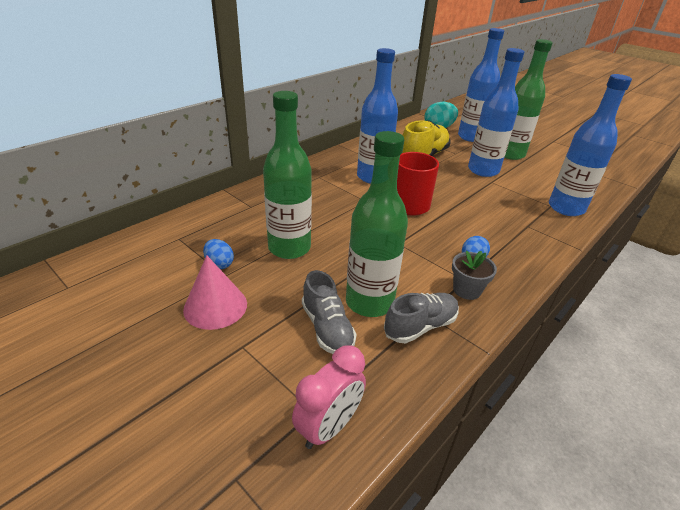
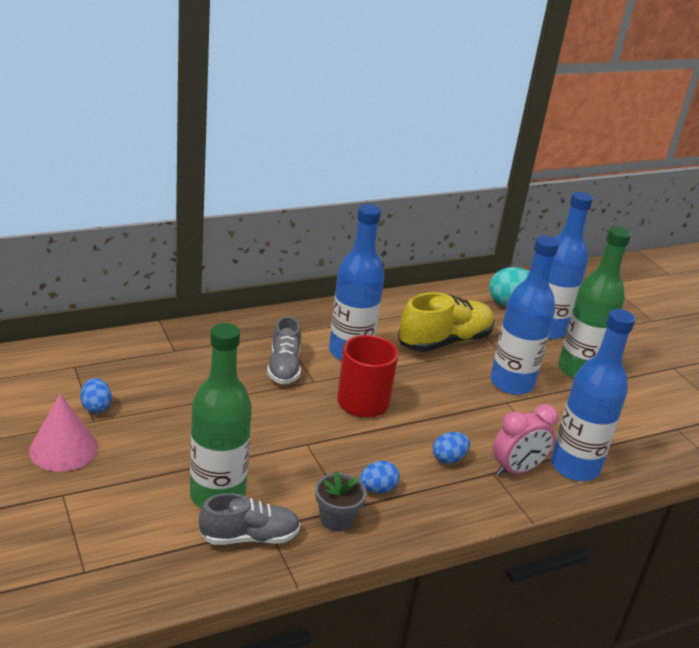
camera: 20 degrees right, 5 degrees down
(289, 248) = (180, 412): green bottle -> none
(327, 328) = (154, 505): grey shoe -> grey shoe (284, 367)
(328, 427) = (88, 588): pink clock -> pink clock (516, 470)
(494, 225) = (448, 459): none -> blue egg

